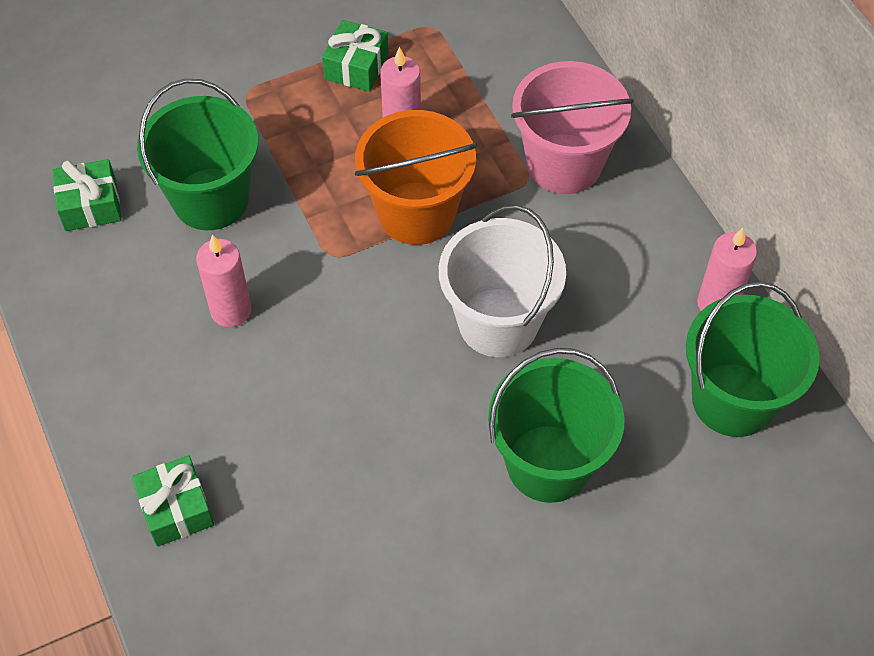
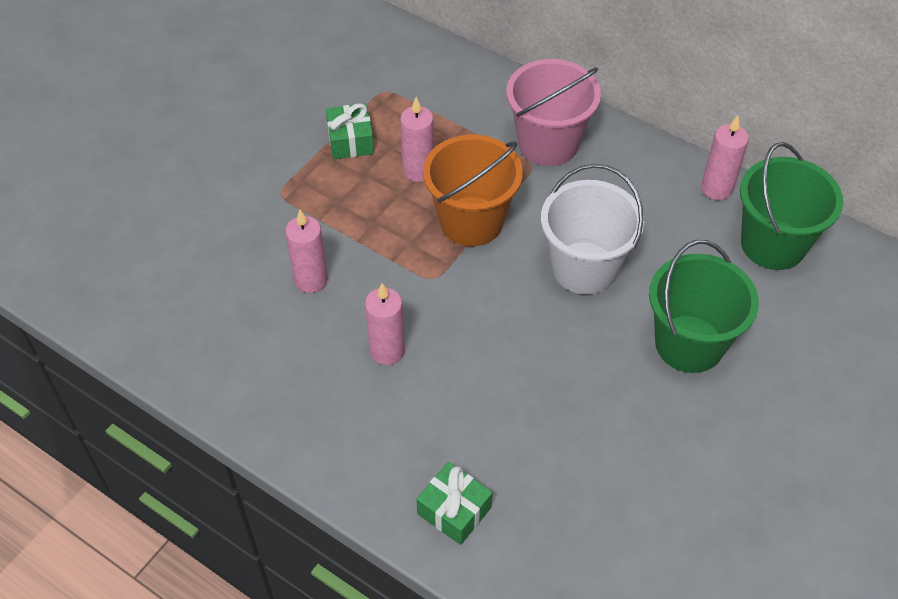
camera: 30 degrees left, 5 degrees down
(91, 205) = (219, 327): green gift -> none
(211, 199) = (311, 280): green bucket -> pink candle

